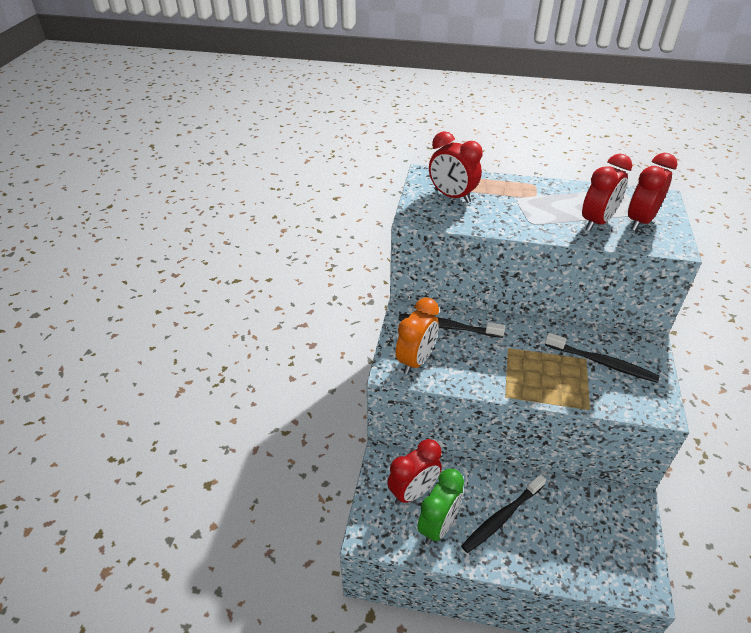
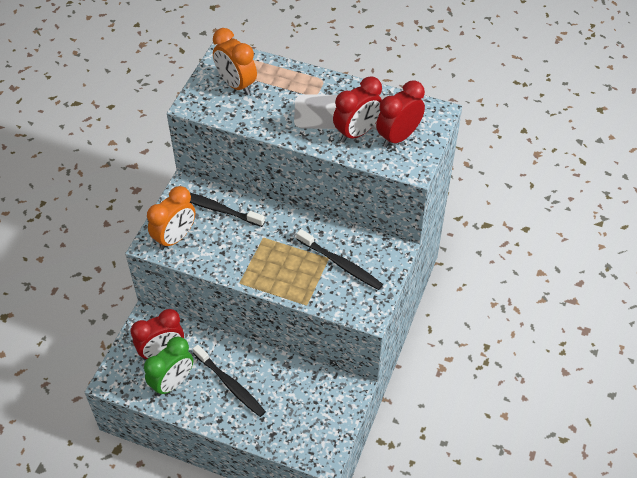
camera: 10 degrees right, 10 degrees up
(452, 196) = (236, 85): red clock -> orange clock
(502, 517) = (230, 384): black toothbrush -> black toothbrush turned 105 degrees counterclockwise

